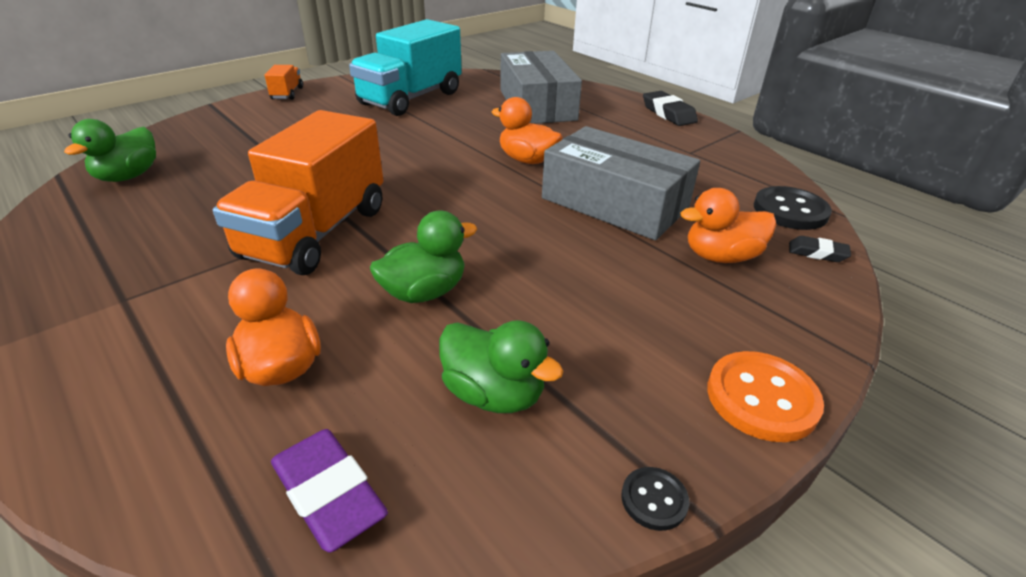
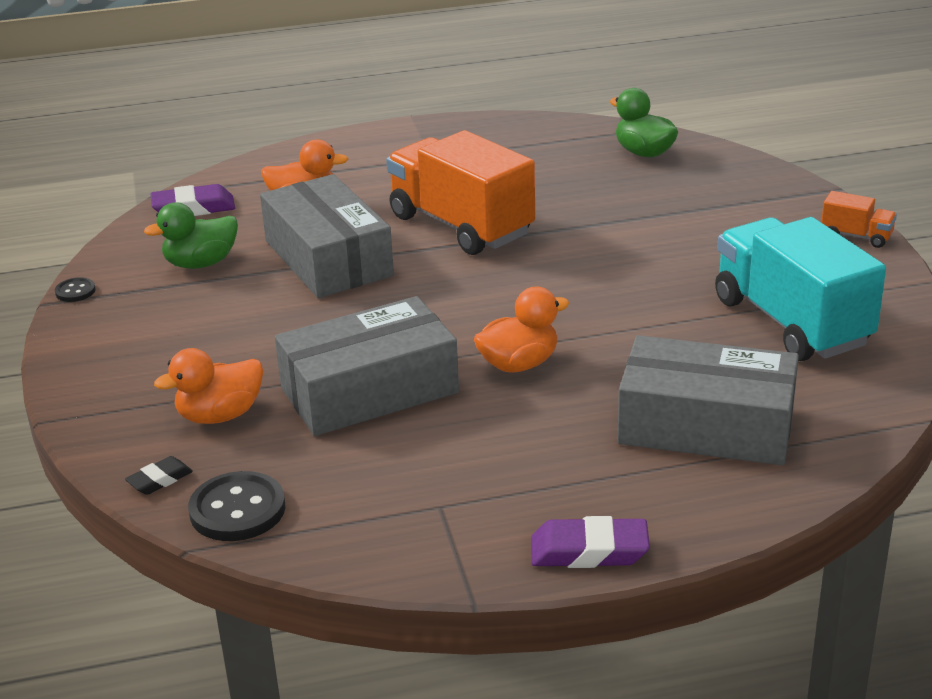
camera: 120 degrees right, 5 degrees down
(424, 292) = (328, 258): green duck -> grey box
(668, 113) = (589, 551): black eraser -> purple eraser
(721, 256) = (220, 415): orange duck -> orange duck turned 135 degrees counterclockwise
(761, 398) = (77, 356): orange button -> none

